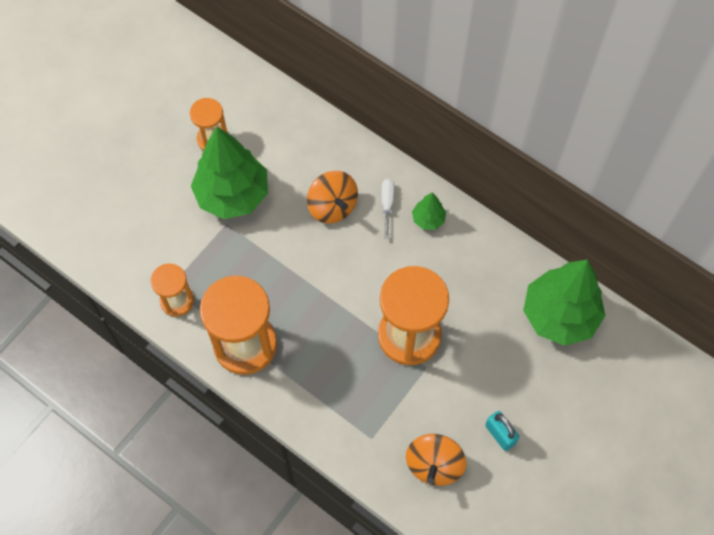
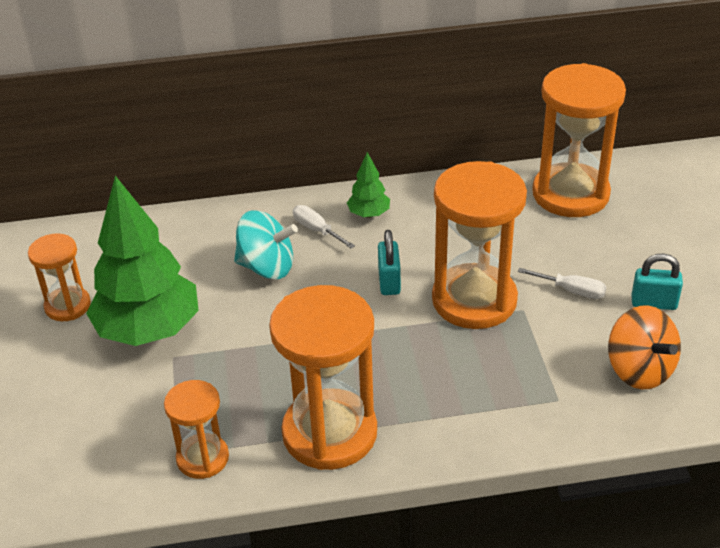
camera: 45 degrees left, 25 degrees down
(332, 206) = (267, 267): orange spinning top -> turquoise spinning top
(381, 279) = (389, 281): none -> turquoise padlock
(467, 381) = (571, 291): none -> white screwdriver
(559, 315) = (570, 194): green tree -> orange hourglass

